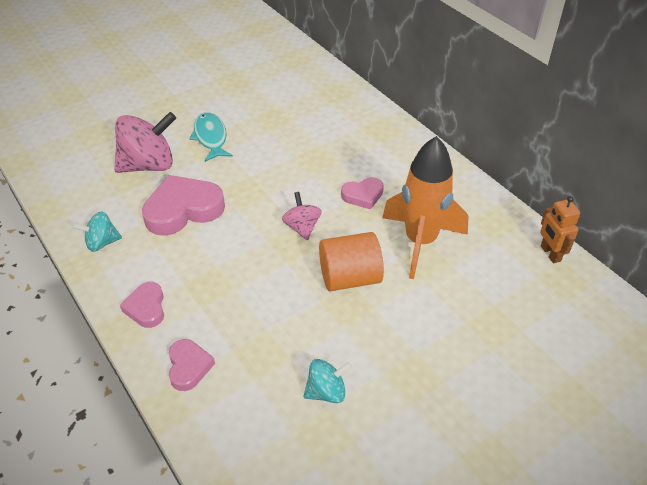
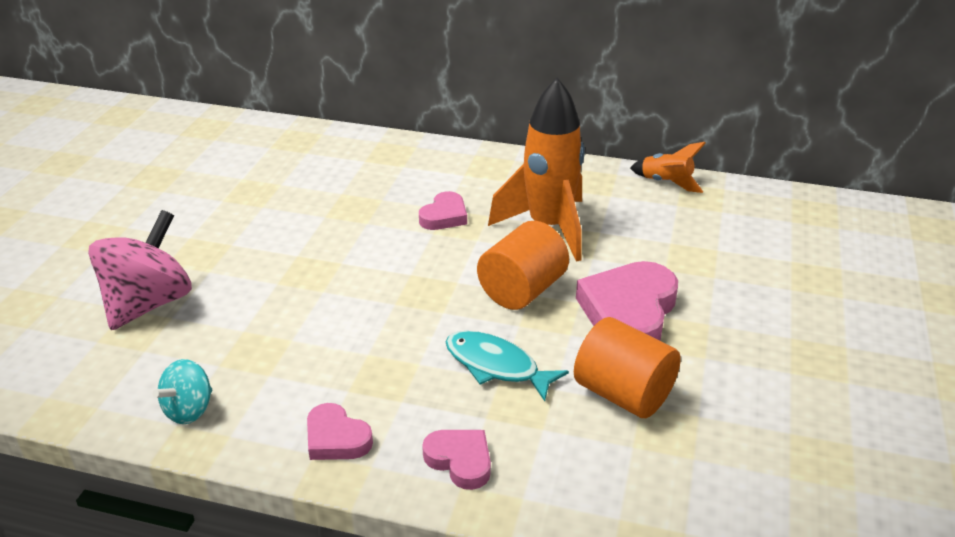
camera: 40 degrees left, 10 degrees down
(183, 209) = (255, 324): pink heart -> pink heart (629, 312)
(211, 137) = (197, 241): turquoise fish -> turquoise fish (496, 366)
(302, 227) = (417, 273): pink spinning top -> none
(326, 391) = (623, 394): turquoise spinning top -> orange cylinder
(550, 253) = (666, 183): orange robot -> orange rocket

